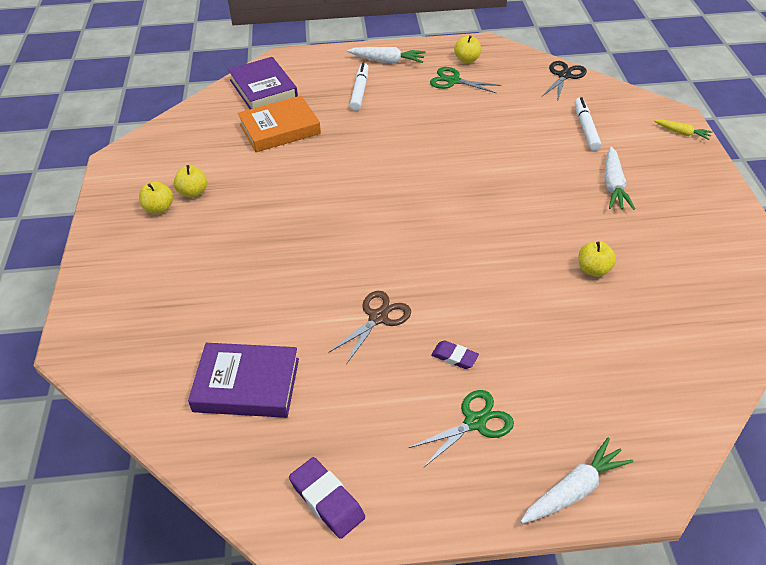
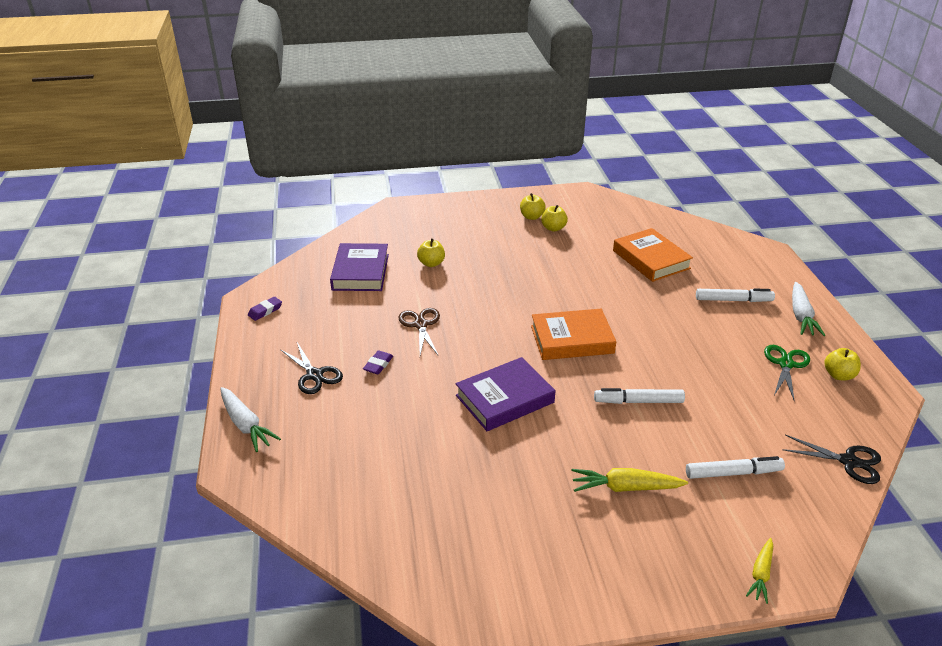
camera: 85 degrees right, 10 degrees down
(263, 89) = (710, 245): purple book -> purple book (504, 399)
(327, 500) = (265, 311): purple eraser -> purple eraser, size x0.63
(378, 318) = (420, 325): brown scissors -> brown scissors turned 135 degrees counterclockwise
(413, 197) = (572, 339): none -> orange book
(475, 422) = (314, 375): green scissors -> black scissors
(505, 165) = (638, 401): none -> white marker
(593, 270) = (484, 457): yellow apple -> yellow apple (431, 263)
(613, 185) = (626, 487): white carrot -> yellow carrot

